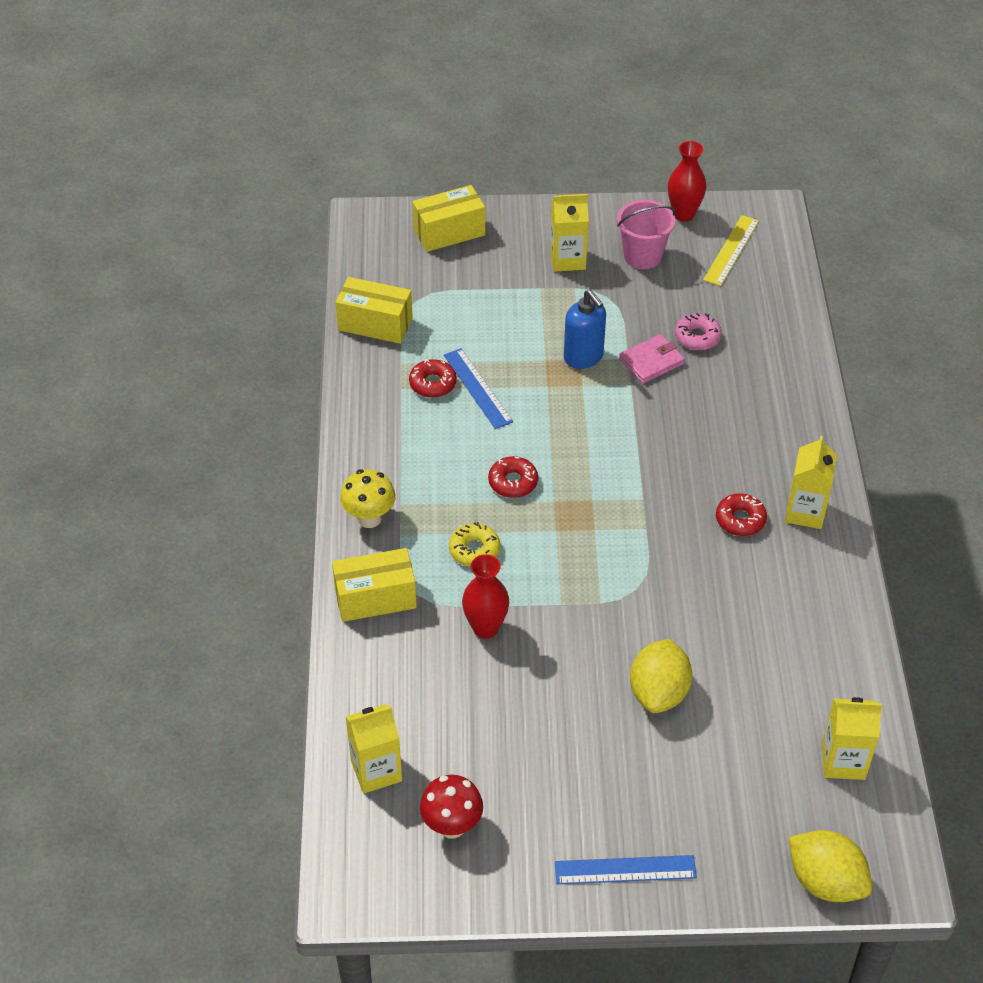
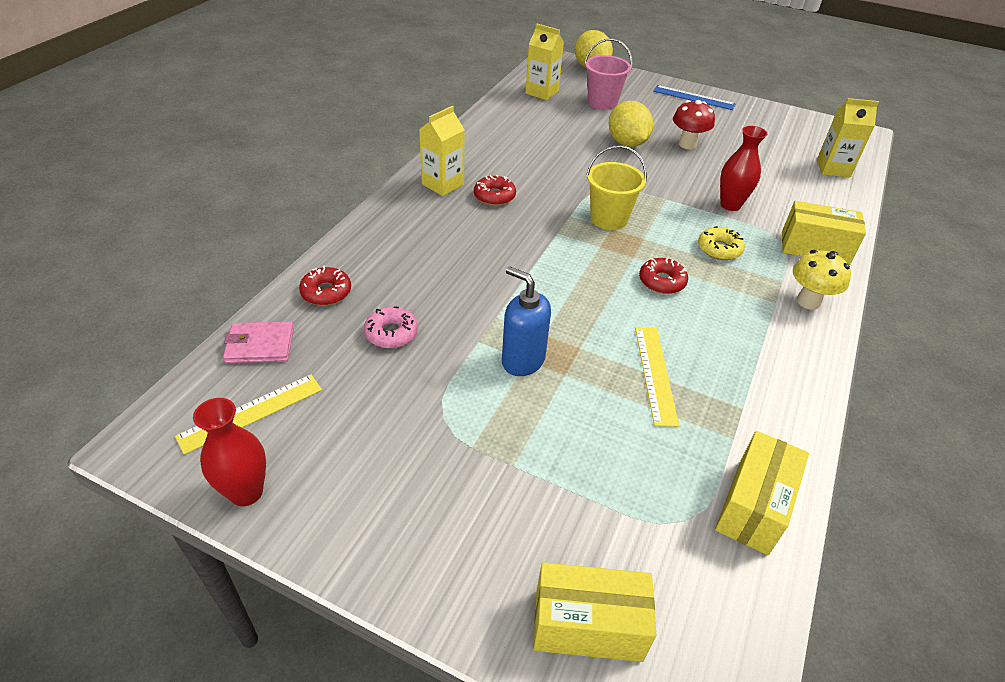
camera: 155 degrees left, 5 degrees down
(375, 324) = (753, 506): yellow box -> yellow box turned 75 degrees clockwise
(433, 383) = (704, 399): red donut -> red donut (326, 292)
(452, 826) = (789, 136): red mushroom -> red mushroom (687, 144)
(477, 388) = (655, 374): blue ruler -> yellow ruler
(567, 259) = (450, 491): yellow carton -> none
(583, 357) = (522, 360): blue soap dispenser -> blue soap dispenser turned 45 degrees counterclockwise
(605, 542) = (608, 219): none -> yellow bucket
(642, 256) = (356, 453): pink bucket -> pink bucket (602, 102)
(651, 361) = (458, 329): pink wallet -> pink wallet (260, 345)
(658, 692) = (627, 143): yellow lemon -> yellow lemon turned 60 degrees counterclockwise

